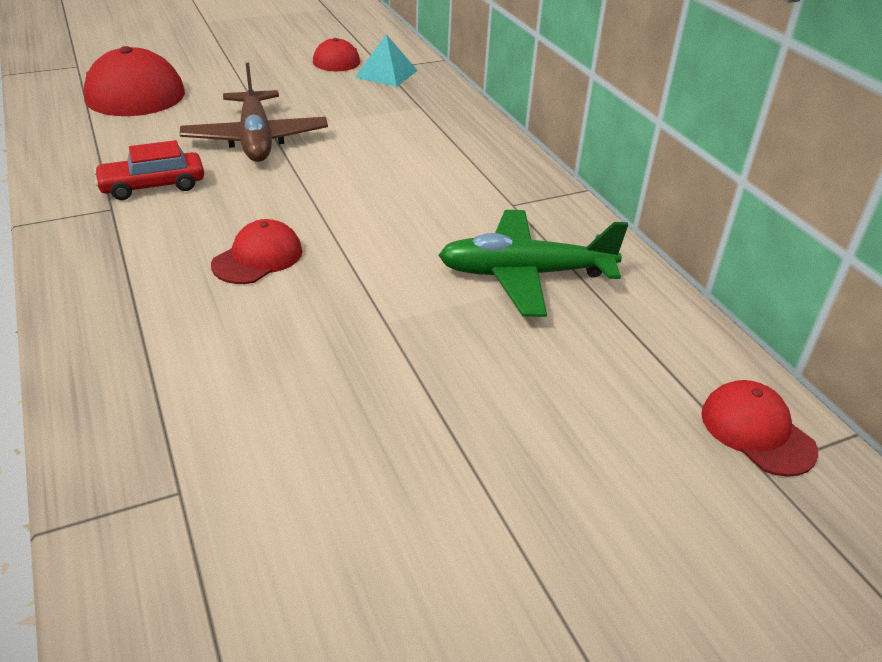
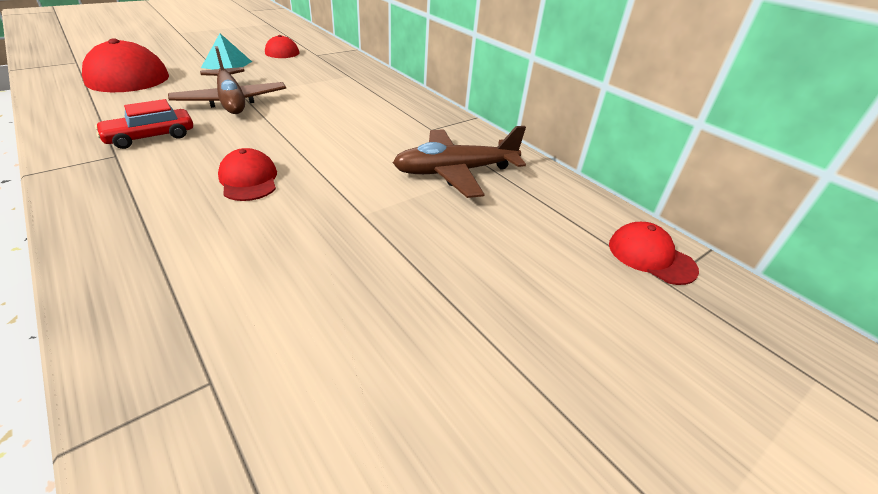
camera: 15 degrees left, 0 degrees up
(258, 258) = (249, 180): red cap -> red cap turned 45 degrees counterclockwise
(386, 73) = (319, 58): turquoise pyramid -> turquoise pyramid (227, 64)
(525, 274) = (455, 172): green plane -> brown plane

